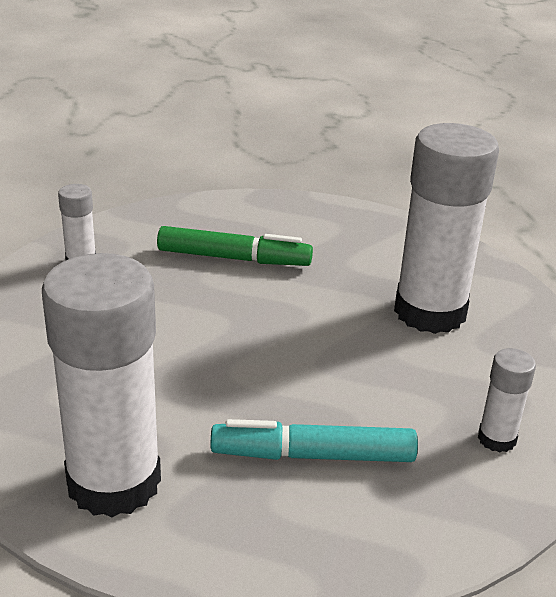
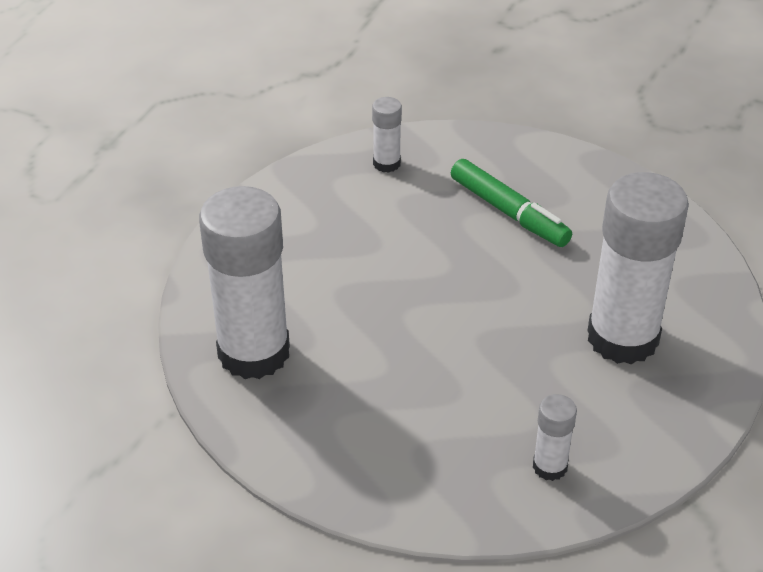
camera: 40 degrees right, 10 degrees up
(314, 456) = (399, 405): turquoise marker -> none

